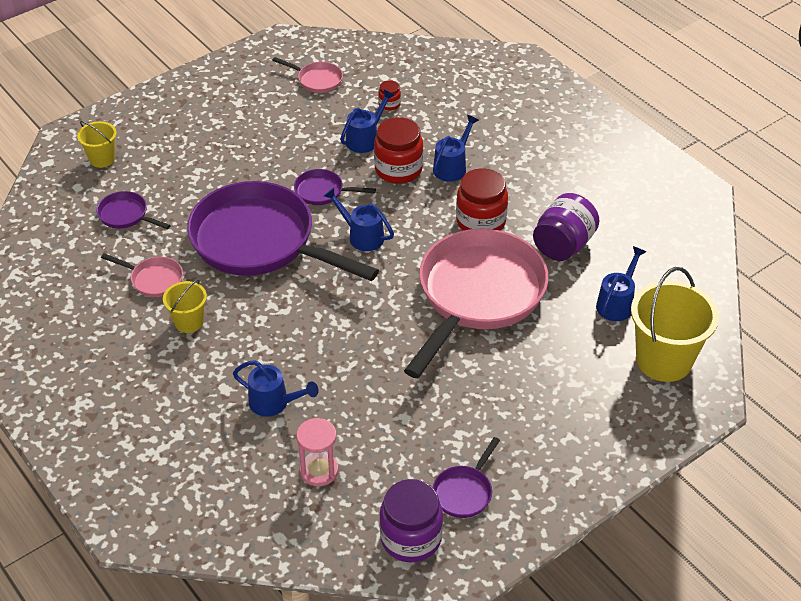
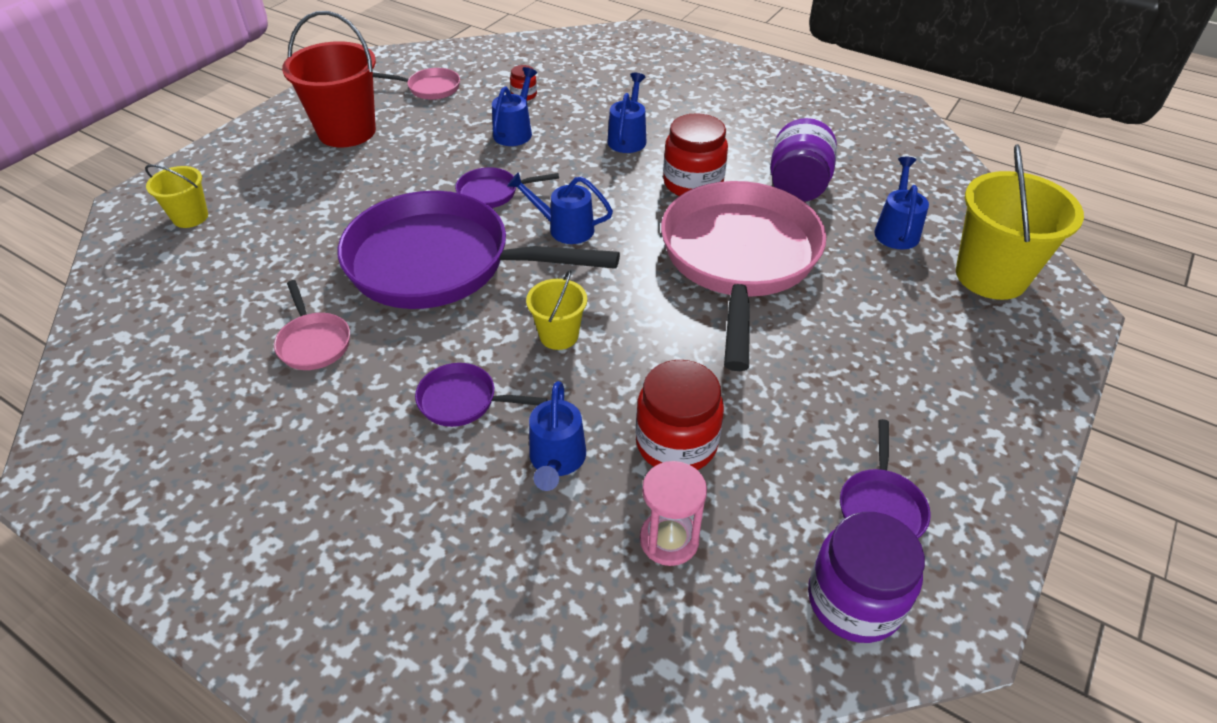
camera: 20 degrees left, 0 degrees up
(126, 215) = (246, 274): purple pan -> purple pan (463, 401)
(153, 279) = (313, 342): pink pan -> pink pan turned 60 degrees clockwise
(189, 322) = (386, 384): yellow bucket -> yellow bucket (559, 335)
(236, 108) = (347, 131): none -> red bucket
(274, 403) = (556, 461): blue watering can -> blue watering can turned 90 degrees clockwise
(398, 169) = (569, 153): red jar -> red jar (676, 443)

